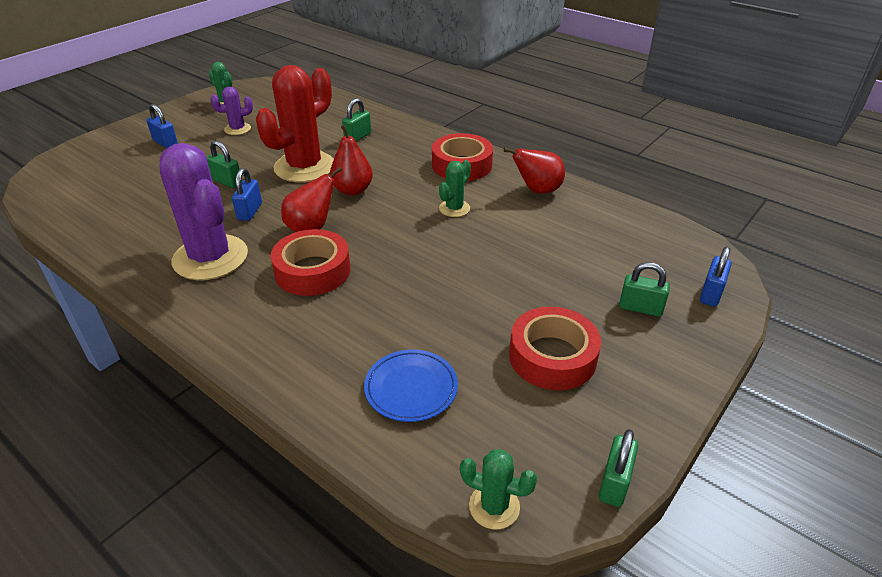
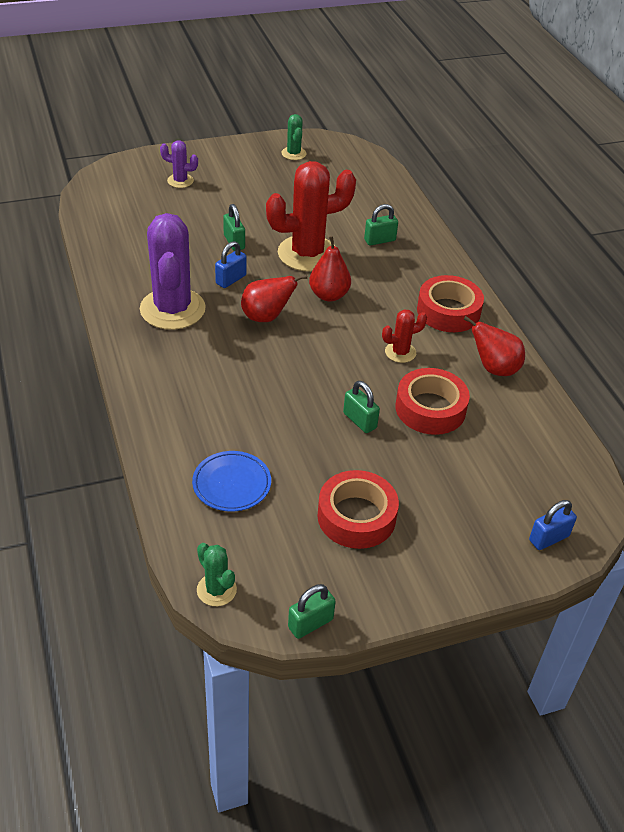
camera: 30 degrees right, 5 degrees up
(165, 143) = (213, 180): blue padlock -> none
(237, 129) = (282, 189): purple cactus -> purple cactus (180, 181)
(312, 271) = (237, 356): red tape -> red tape (430, 408)
(454, 208) = (400, 352): green cactus -> red cactus
(640, 308) = (470, 517): green padlock -> green padlock (359, 421)

